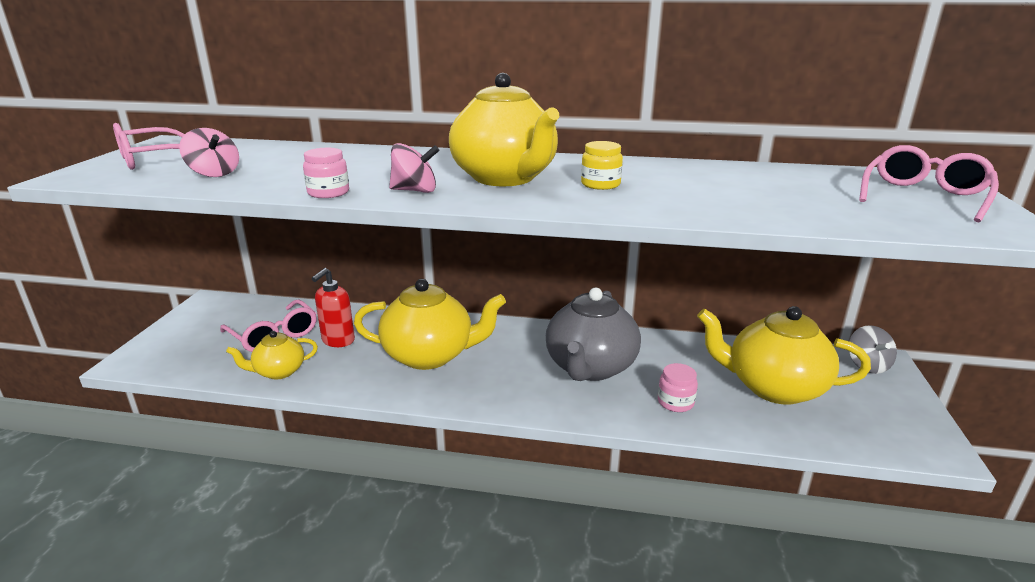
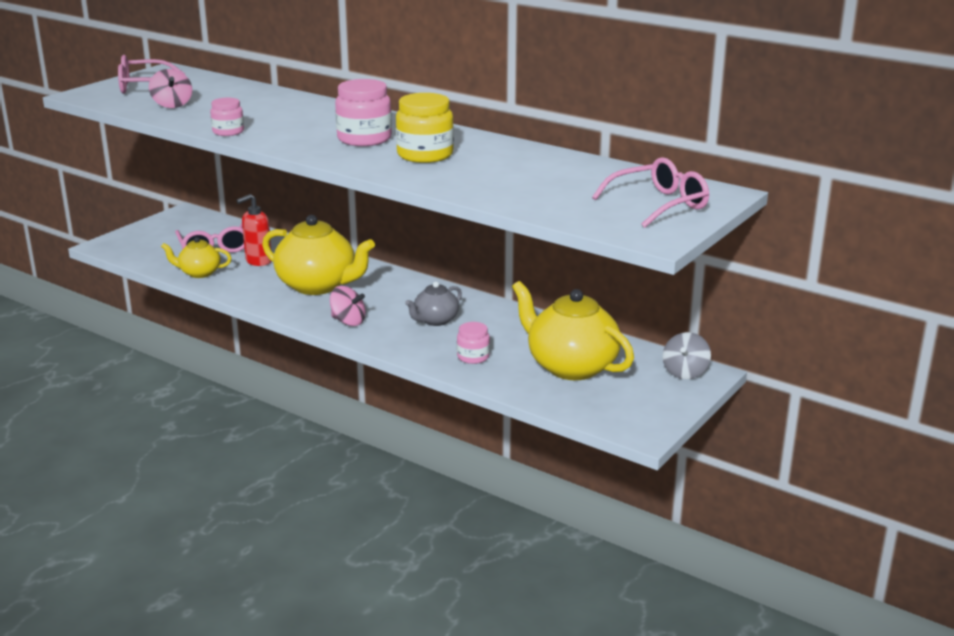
camera: 25 degrees right, 0 degrees up
(415, 191) = (286, 139): pink spinning top -> pink spinning top (348, 321)
(505, 178) = (364, 139): yellow teapot -> pink jar
(590, 367) = (435, 320): grey teapot -> grey teapot, size x0.53
(600, 184) = (425, 155): yellow jar -> yellow jar, size x1.71

